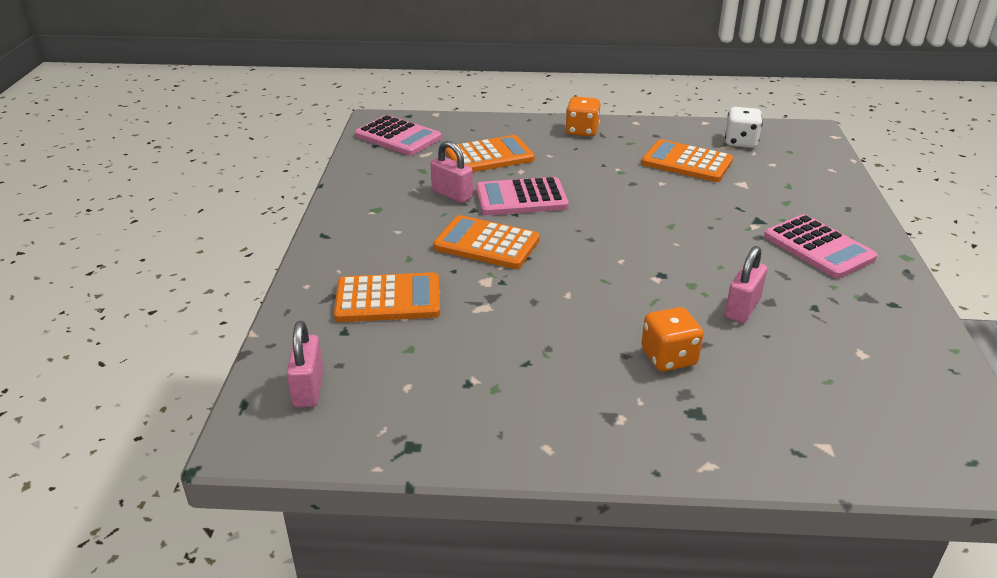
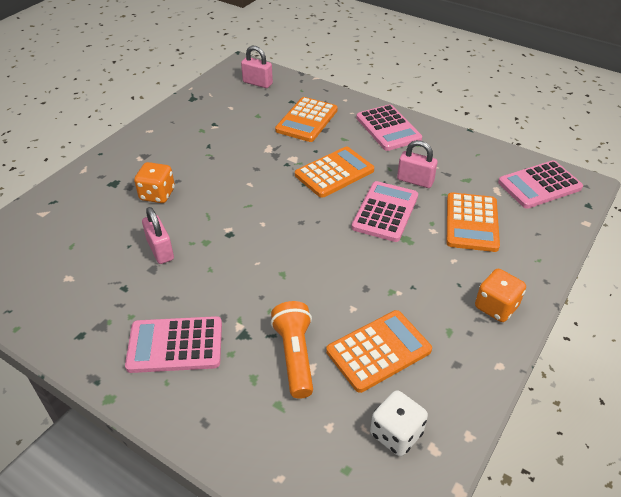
camera: 120 degrees right, 10 degrees up
(359, 234) = (388, 128): none -> pink calculator
(452, 194) = (415, 181): pink padlock -> pink padlock turned 45 degrees clockwise
(741, 192) = (295, 356): none -> orange flashlight

